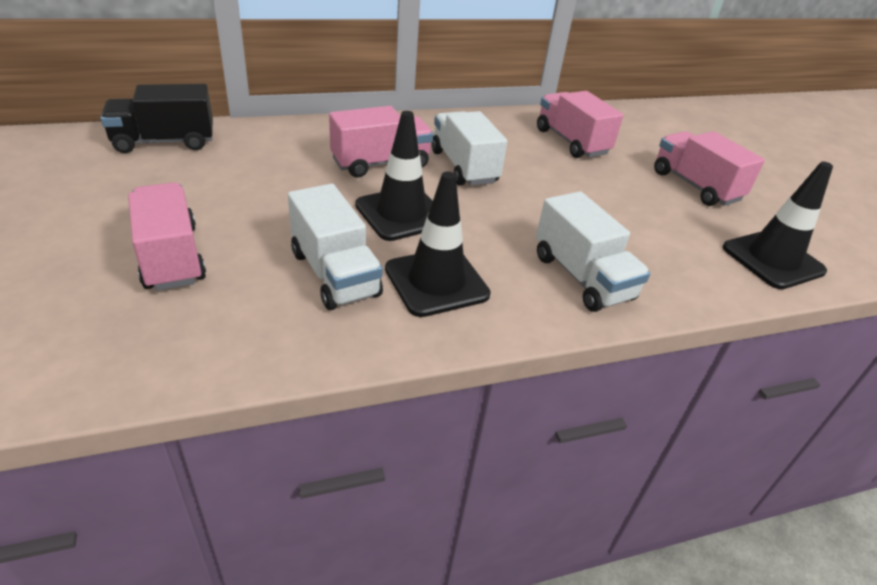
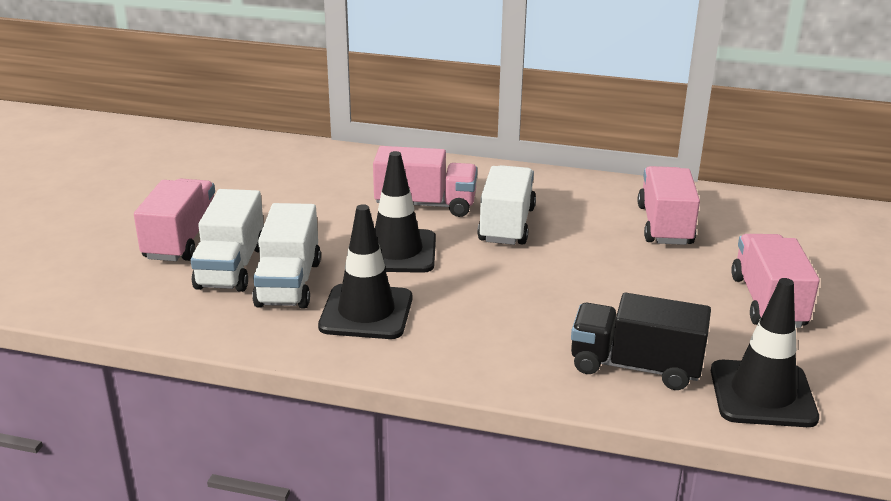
camera: 35 degrees right, 10 degrees down
(164, 142) = (256, 151): black truck -> black truck (635, 366)
(582, 277) = (509, 347): white truck -> white truck (231, 267)

